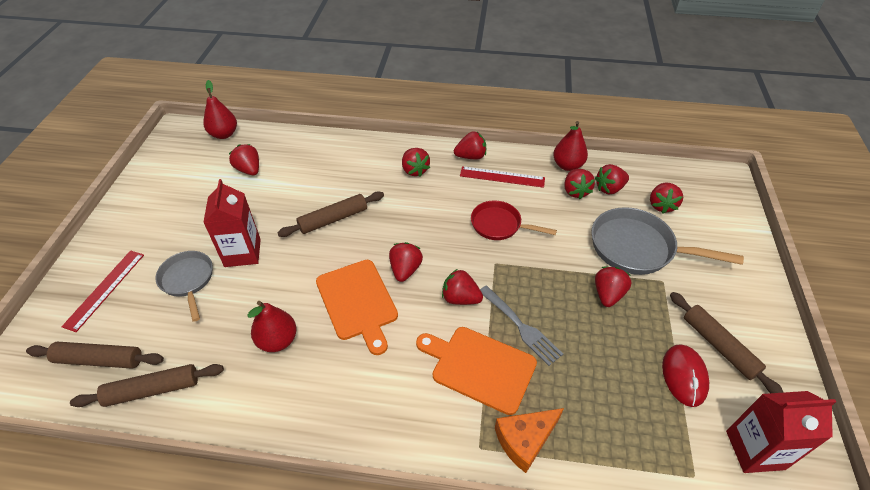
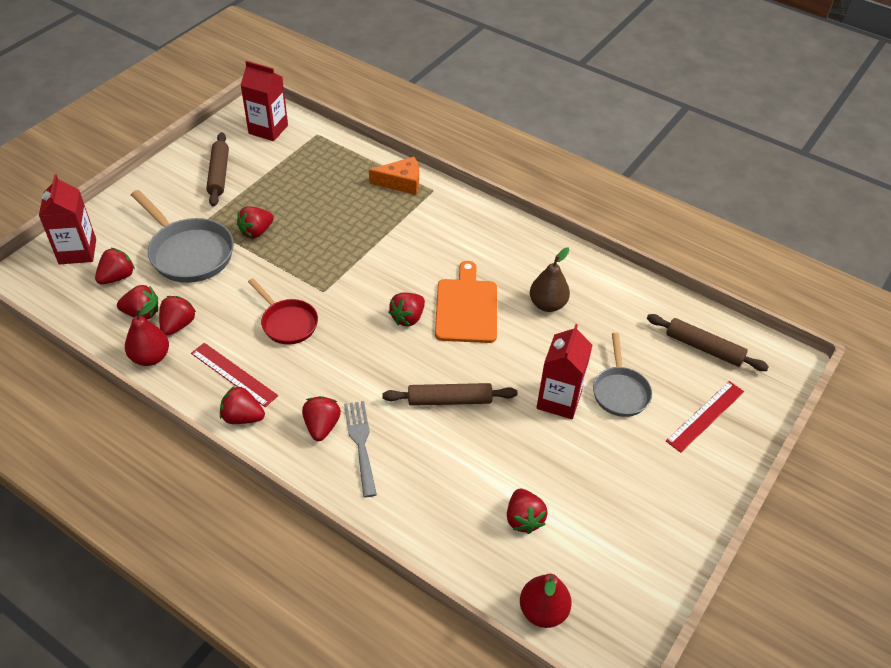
camera: 155 degrees left, 0 degrees up
(152, 389) = (657, 308): brown rolling pin -> none
(277, 340) = (547, 304): red pear -> brown pear
(460, 298) = (377, 276): red strawberry -> none
(479, 367) = (399, 227): orange cutting board -> none
(521, 327) = (346, 238): grey fork -> grey fork (360, 443)
(684, 376) = (264, 170): red mouse -> none
(717, 211) = (77, 251): none -> red carton

